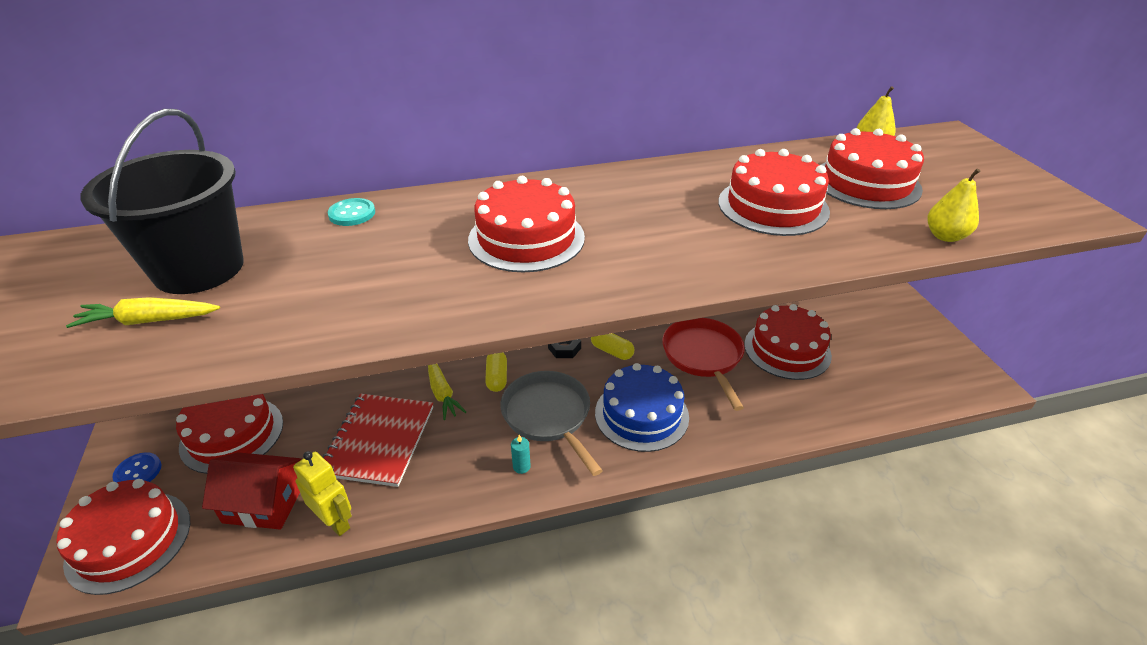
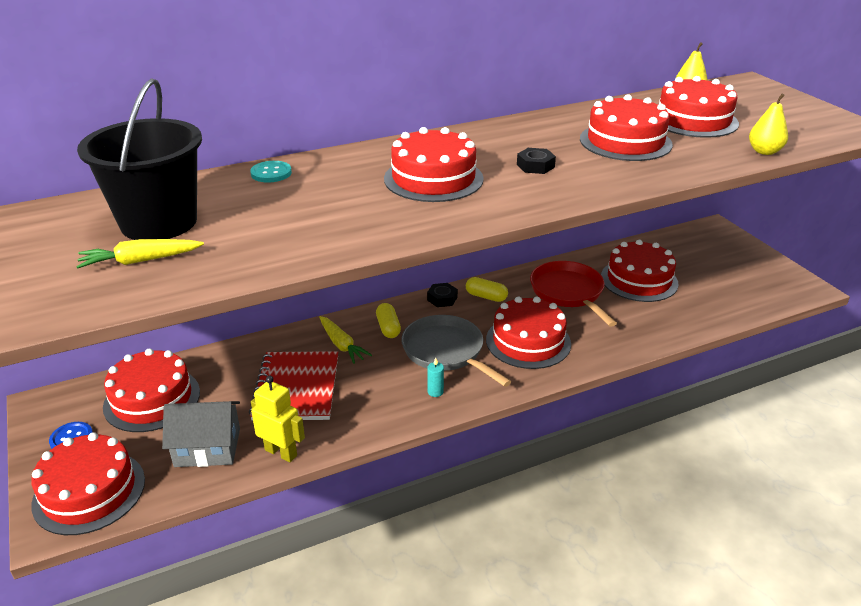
camera: 10 degrees left, 5 degrees down
(264, 503) = (207, 447): red house -> grey house
(641, 414) = (528, 341): blue cake -> red cake
(652, 231) = (535, 166): none -> black nut

